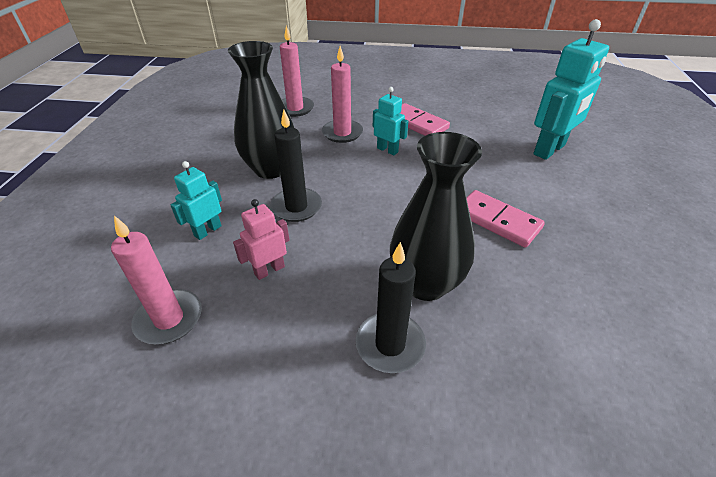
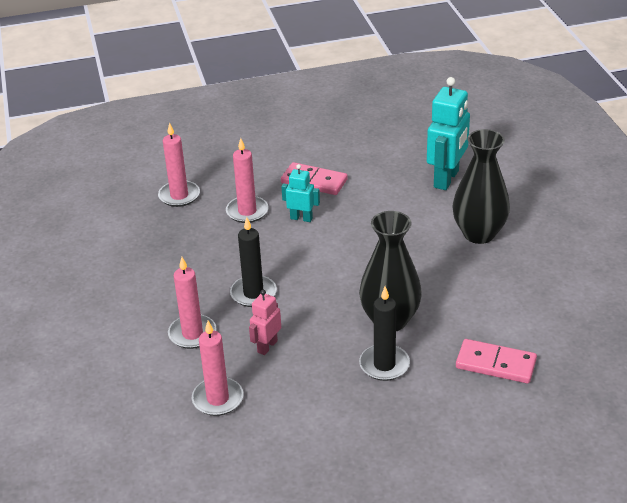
camera: 20 degrees left, 5 degrees down
(207, 231) = (192, 334): turquoise robot -> pink candle
(271, 169) = (204, 266): black vase -> black vase (479, 234)
(497, 221) = (424, 258): pink domino -> pink domino (495, 364)

